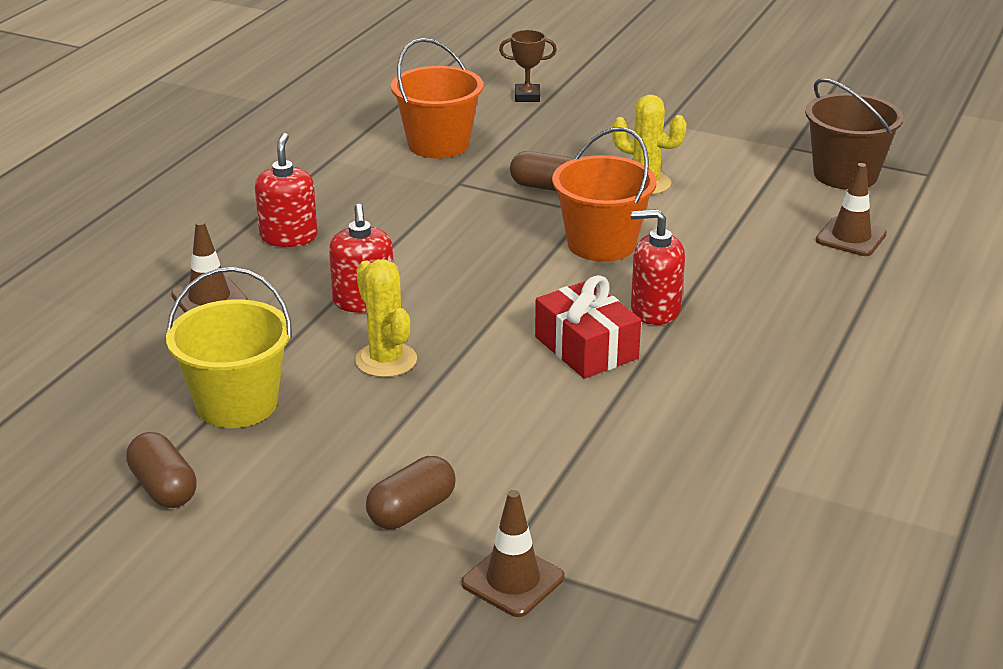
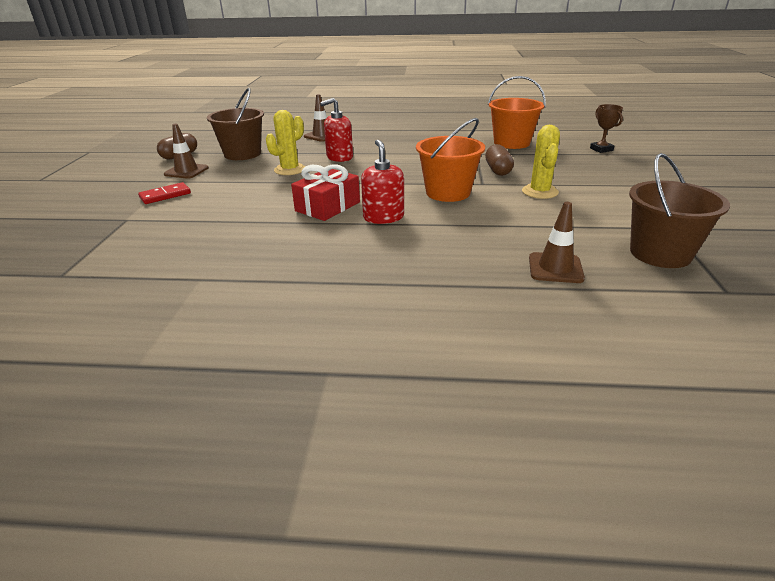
camera: 70 degrees right, 0 degrees up
(237, 404) = (242, 154): yellow bucket -> brown bucket
(289, 237) = (385, 136): red soap dispenser -> none
(412, 511) = (165, 195): brown capsule -> red domino
(513, 580) = (107, 224): brown traffic cone -> brown traffic cone (186, 171)

